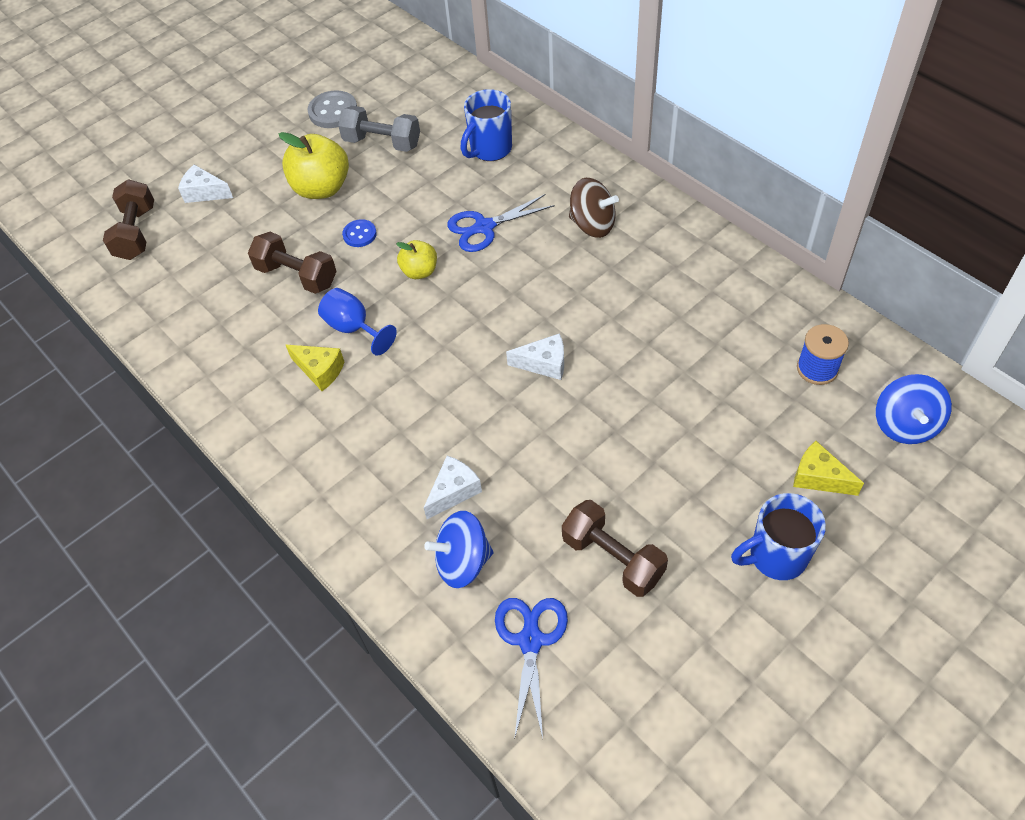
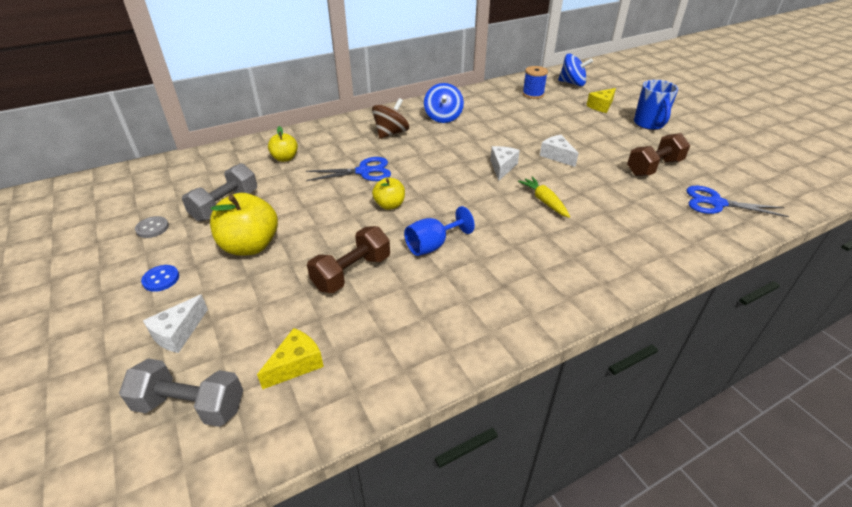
camera: 80 degrees left, 15 degrees down
(136, 233) = (190, 405): brown dumbbell -> grey dumbbell
(320, 370) = (472, 270): yellow cheese -> yellow cheese (296, 364)
(333, 111) = (152, 228): grey button -> grey button, size x0.62
(359, 234) = (327, 230): blue button -> blue button (161, 279)
(454, 491) = (603, 217): white cheese -> white cheese (557, 156)
(463, 562) = (661, 221): blue spinning top -> blue spinning top (443, 117)
(472, 422) = (544, 201): none -> yellow carrot
(484, 227) = (363, 171): blue scissors -> blue scissors turned 90 degrees counterclockwise
(490, 149) = (285, 158): blue mug -> yellow apple

